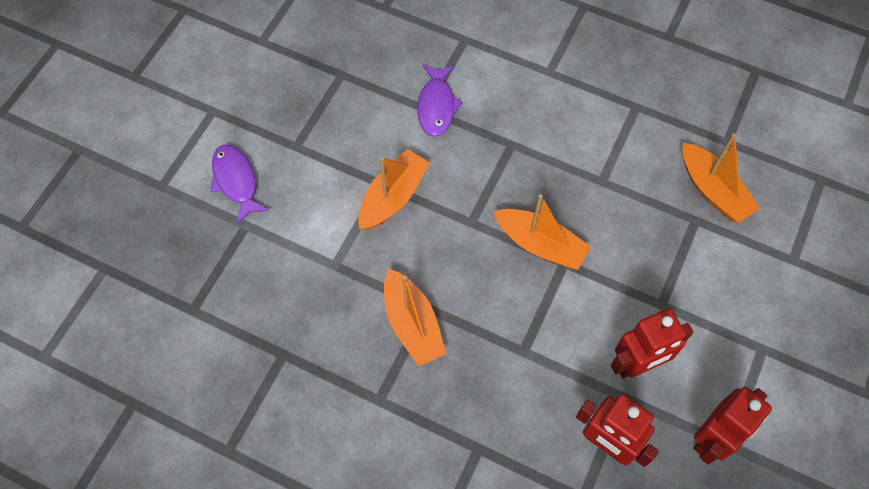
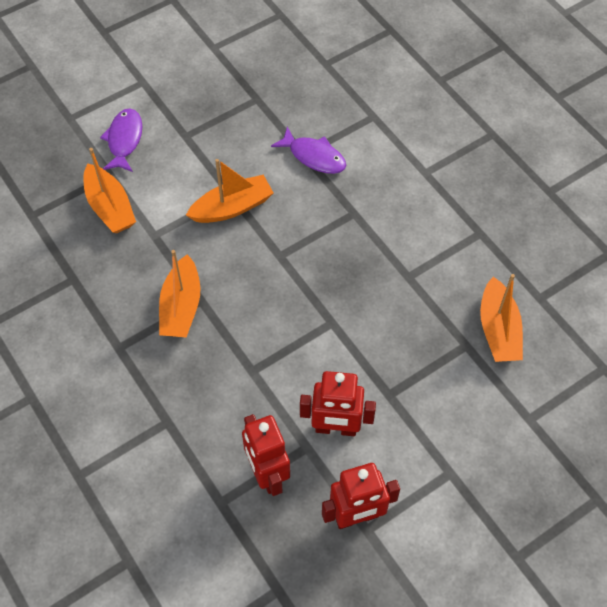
camera: 30 degrees right, 5 degrees down
(436, 106) = (314, 156): purple fish -> purple fish turned 90 degrees counterclockwise
(540, 244) = (322, 299): orange boat -> orange boat (110, 207)

